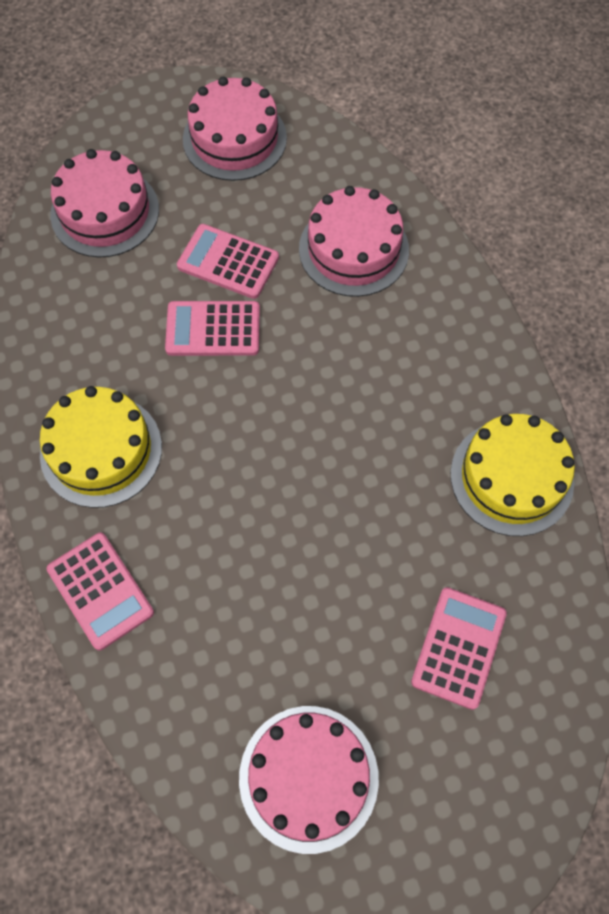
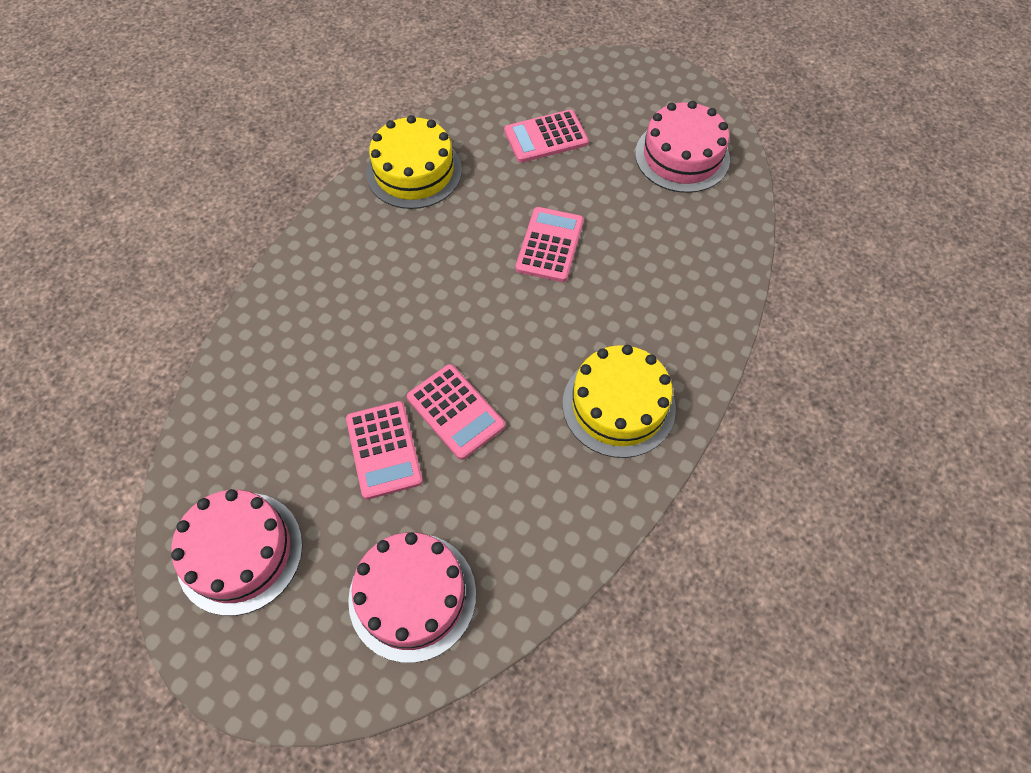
camera: 130 degrees left, 5 degrees down
(100, 591) = (703, 325): pink calculator -> pink calculator (549, 245)
(353, 249) = (298, 370): pink cake -> none

